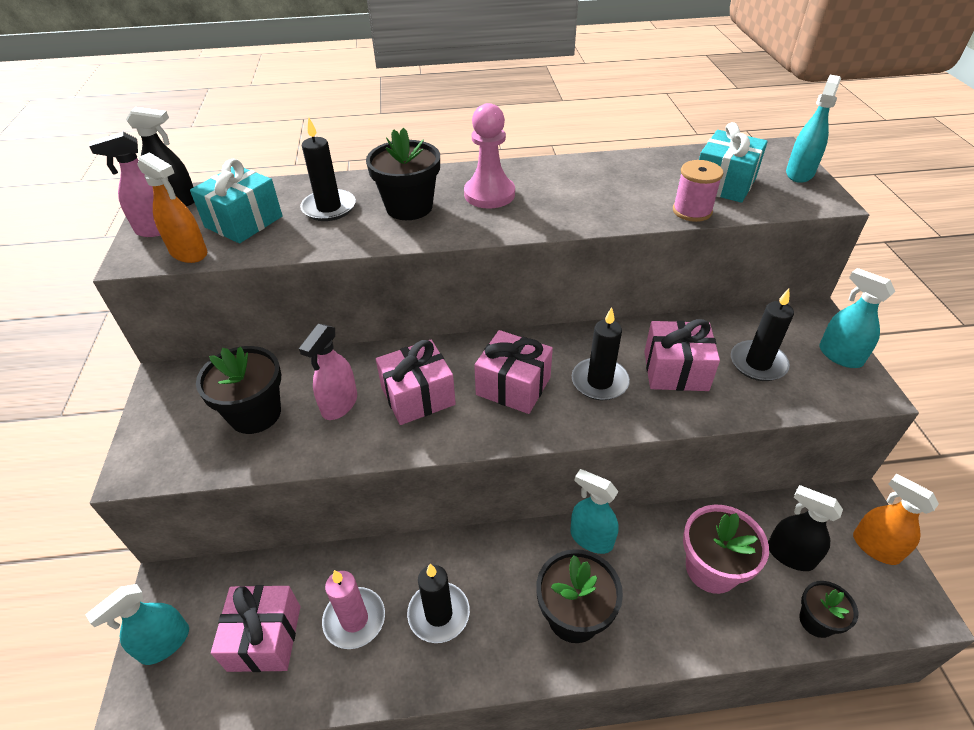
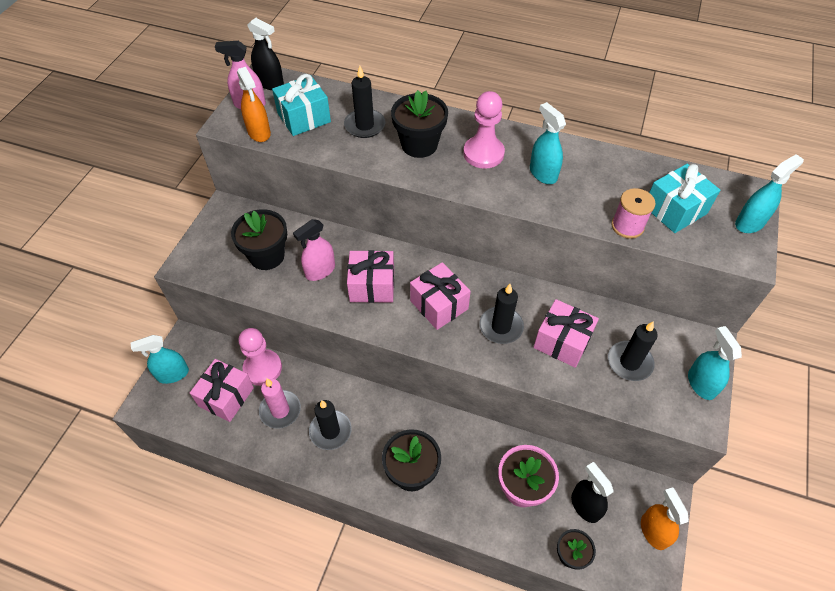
camera: 25 degrees right, 10 degrees up
(301, 574) = (262, 368): none -> pink pawn
(591, 538) = (453, 430): turquoise spray bottle -> turquoise spray bottle (543, 173)

